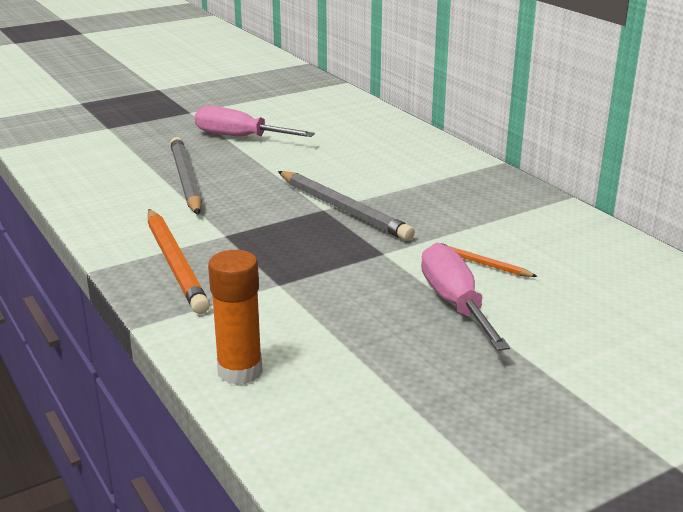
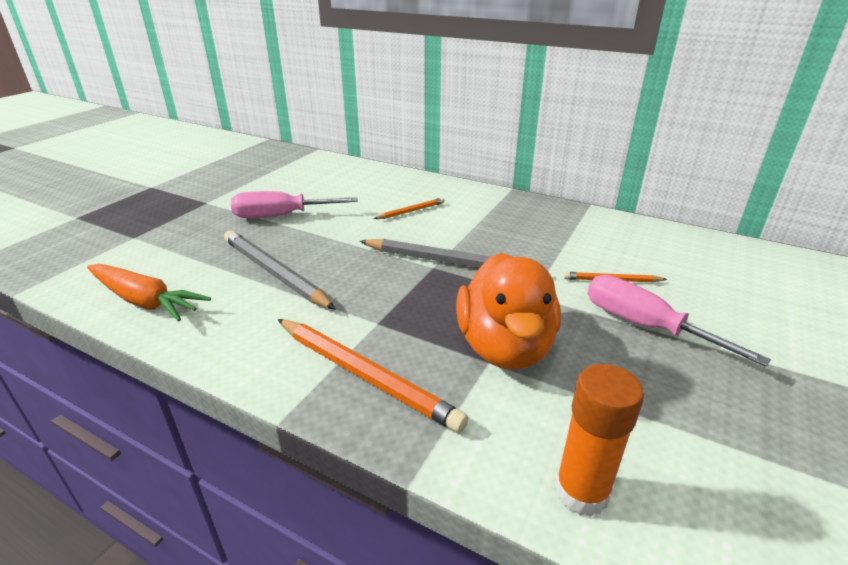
camera: 30 degrees left, 5 degrees up
(75, 175) = (145, 301): none -> orange carrot
(305, 279) = (505, 347): none -> orange duck
(364, 159) = (411, 211): none -> orange pencil

